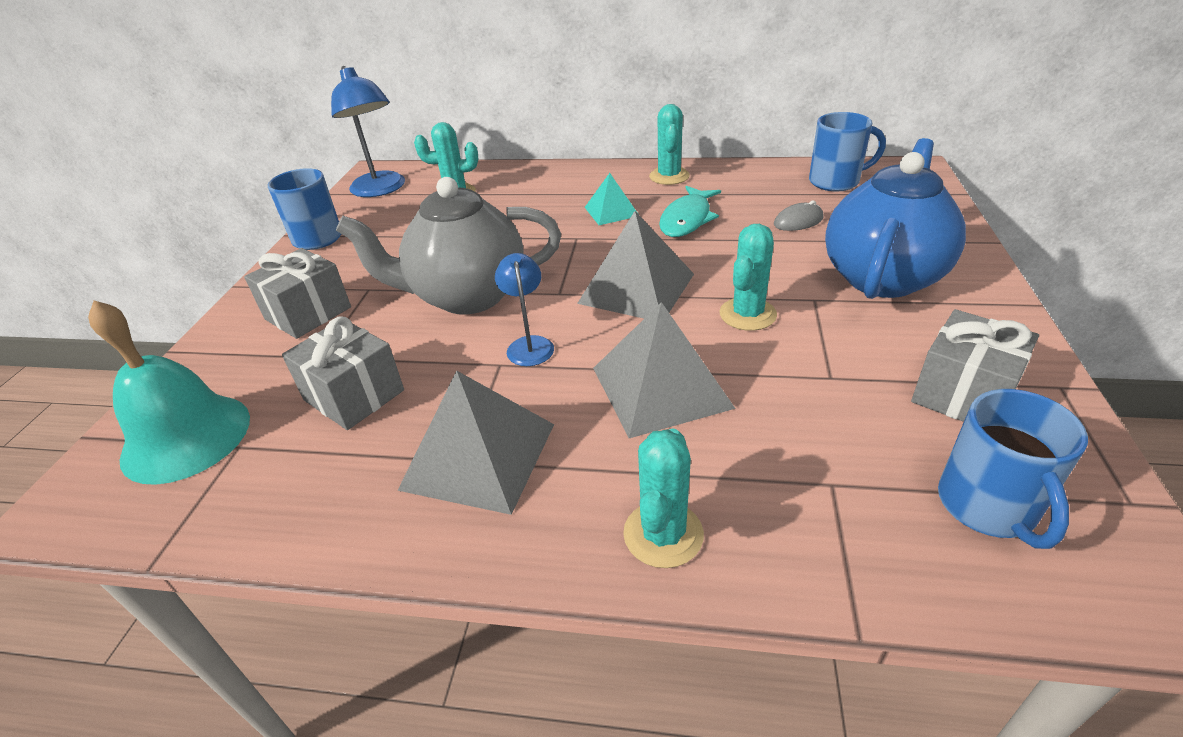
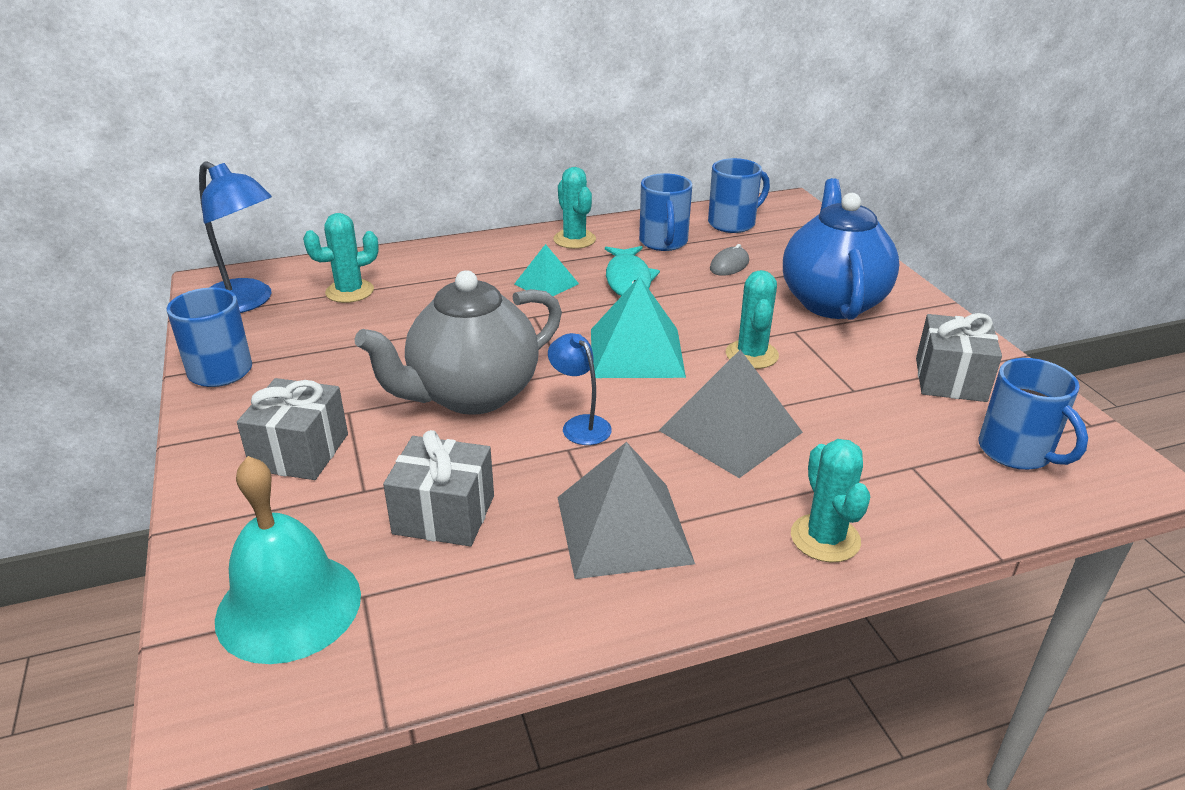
camera: 30 degrees left, 5 degrees down
(637, 288) = (636, 352): grey pyramid -> turquoise pyramid
(749, 190) = (663, 242): none -> blue mug

